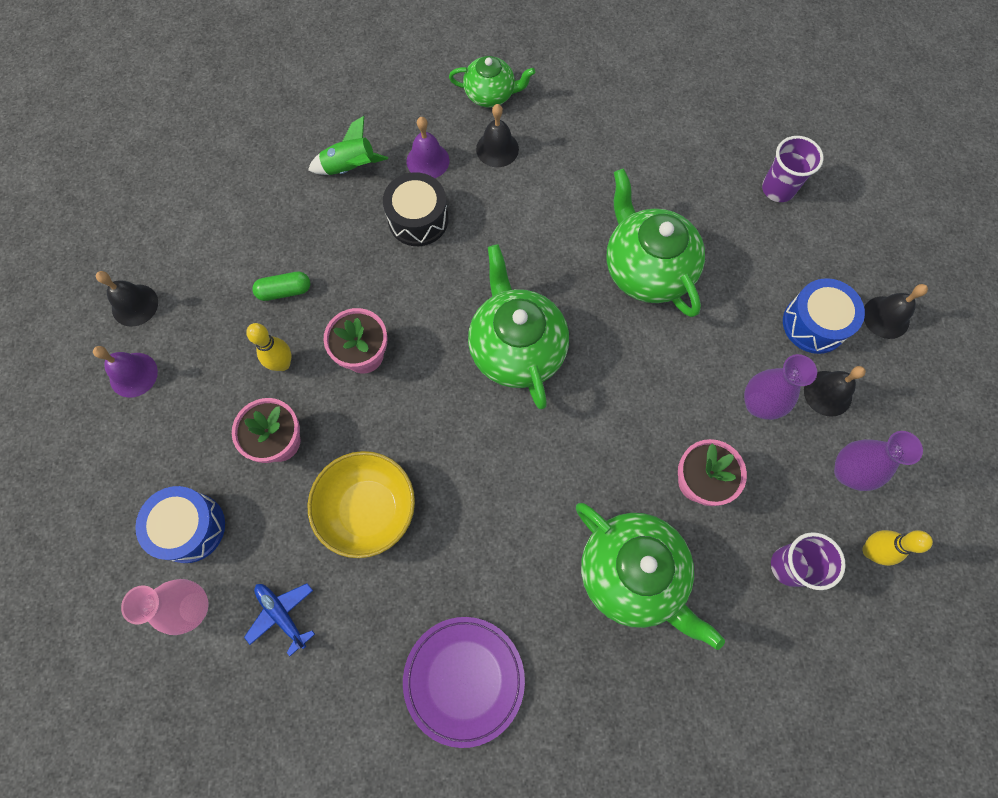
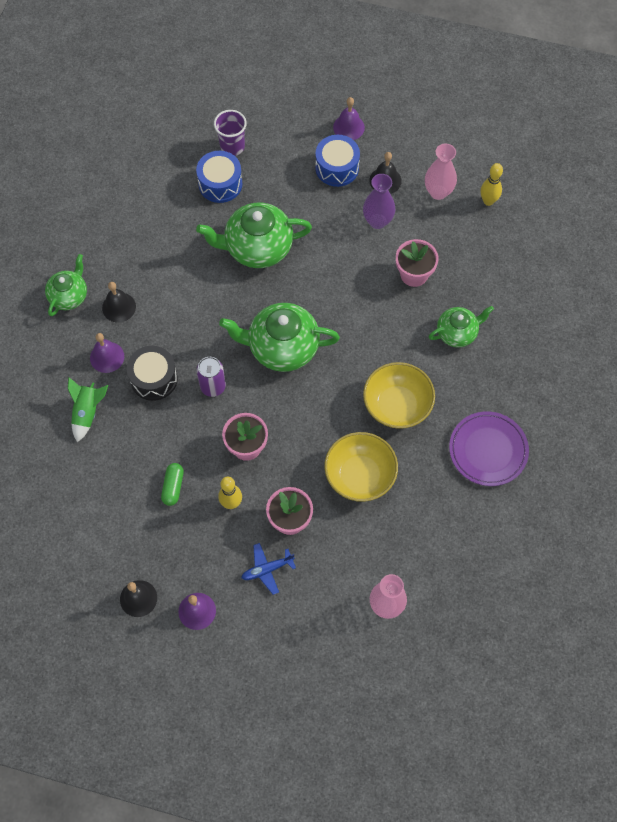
camera: 70 degrees left, 5 degrees down
(190, 527) = (330, 595): blue drum -> blue drum (220, 184)
(282, 614) = (411, 549): blue plane -> blue plane (267, 569)
(432, 287) = (213, 386): none -> purple can
(488, 525) = (397, 405): none -> yellow bowl
(632, 574) = (457, 333): green teapot -> green teapot, size x0.59
(789, 566) = (482, 246): purple cup -> none
(847, 472) = (438, 192): purple vase -> pink vase
(886, 317) = (348, 127): black bell -> purple bell

